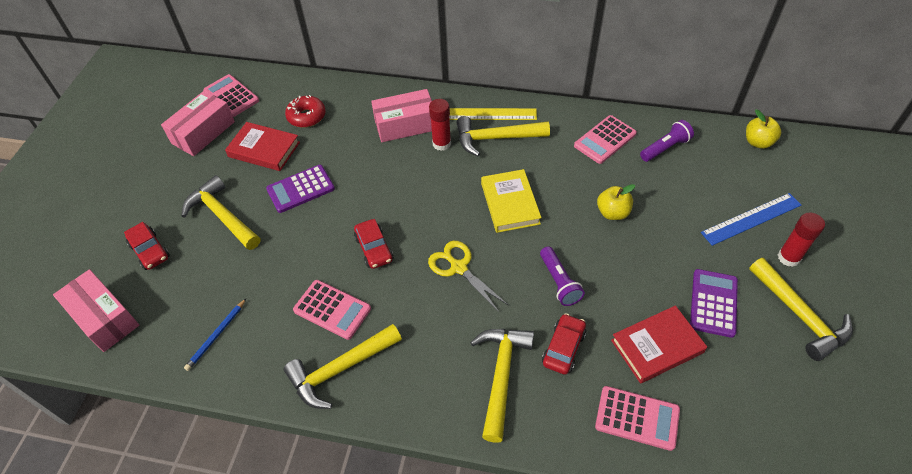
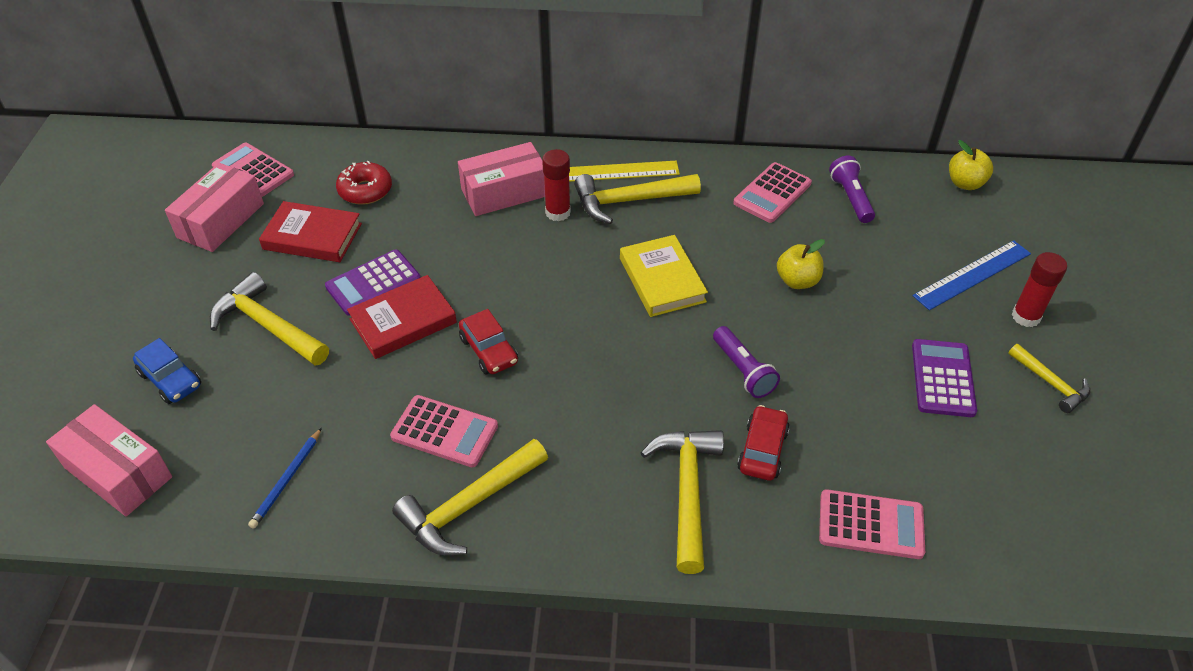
camera: 10 degrees left, 5 degrees down
(150, 251) = (171, 380): red car -> blue car
(458, 267) = (607, 364): yellow scissors -> none
(657, 346) = (881, 436): red book -> red book (403, 321)
(665, 148) = (850, 198): purple flashlight -> purple flashlight turned 60 degrees counterclockwise
(800, 315) = (1051, 383): yellow hammer -> yellow hammer, size x0.59

